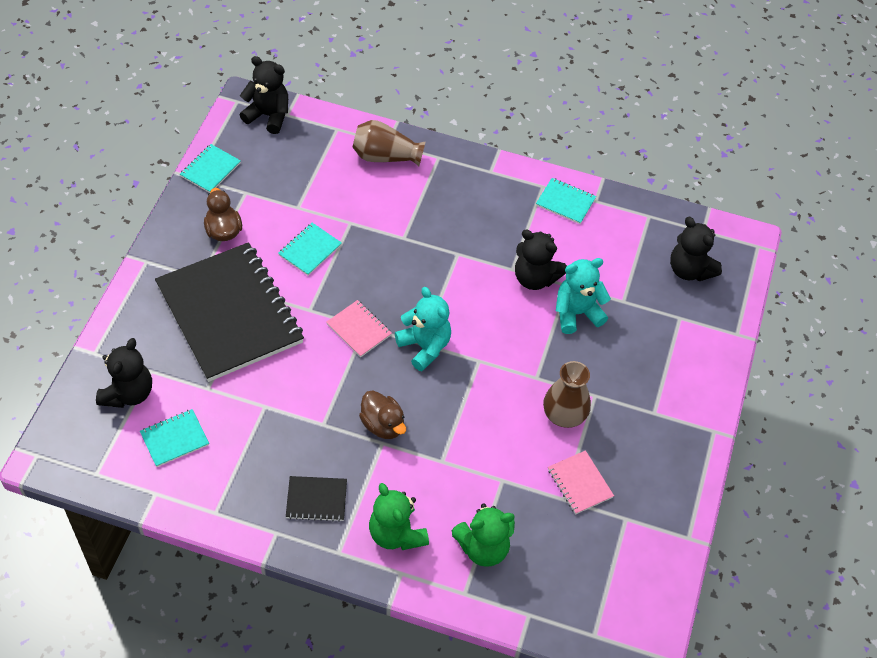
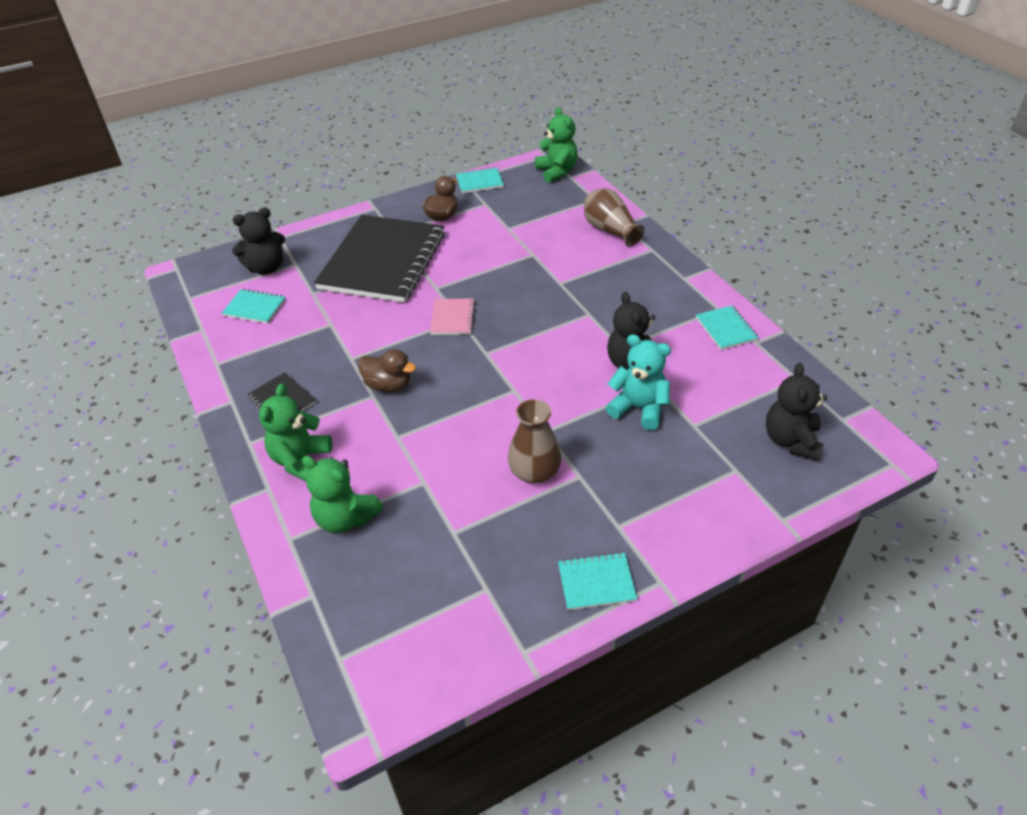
camera: 50 degrees right, 10 degrees down
(268, 116) = (556, 172): black teddy bear -> green teddy bear
(310, 250) = (483, 255): turquoise notebook -> turquoise notebook (596, 582)
(383, 425) = (388, 385): brown duck -> brown duck turned 75 degrees counterclockwise
(424, 347) = (485, 356): turquoise teddy bear -> none
(580, 483) = (482, 531): pink notebook -> none

